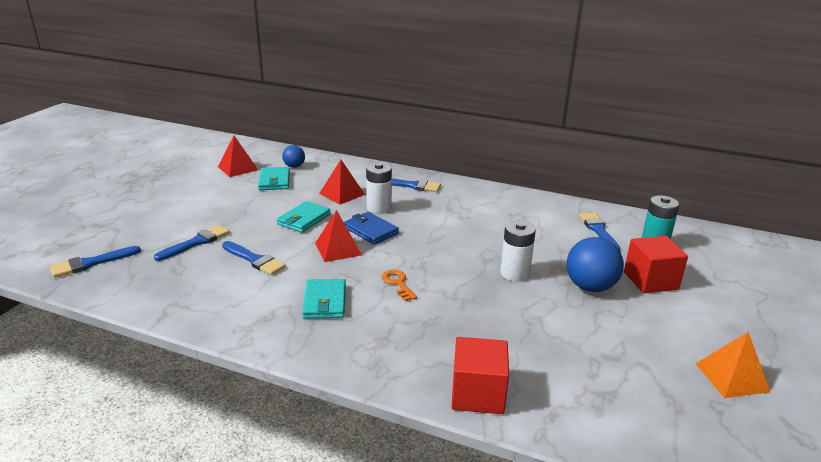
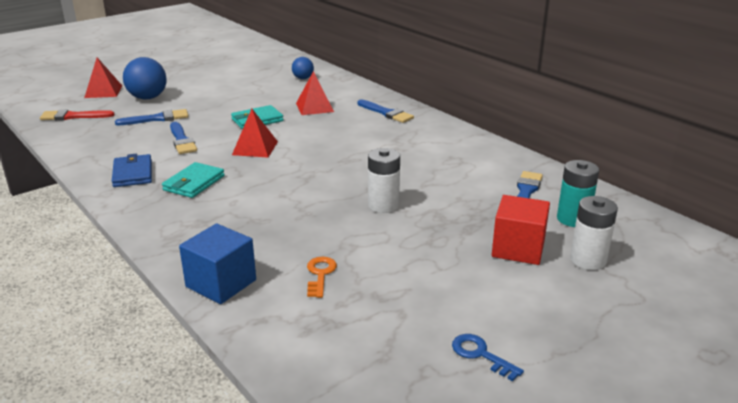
camera: 30 degrees right, 0 degrees up
(91, 263) = (73, 116): blue brush -> red brush
(238, 168) = (256, 71): red pyramid -> red pyramid (103, 91)
(274, 181) = (272, 86): turquoise wallet -> none
(370, 230) = (300, 141): blue wallet -> blue wallet (133, 173)
(379, 208) = (331, 125): white battery -> white battery (588, 260)
(398, 283) = (268, 185): orange key -> orange key (320, 274)
(478, 394) = (221, 283): red cube -> blue cube
(590, 287) = (443, 236): blue ball -> blue ball (148, 98)
(732, 377) = (481, 355): orange pyramid -> blue key

